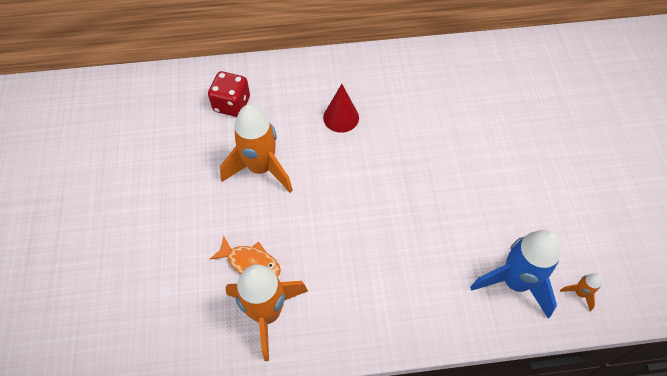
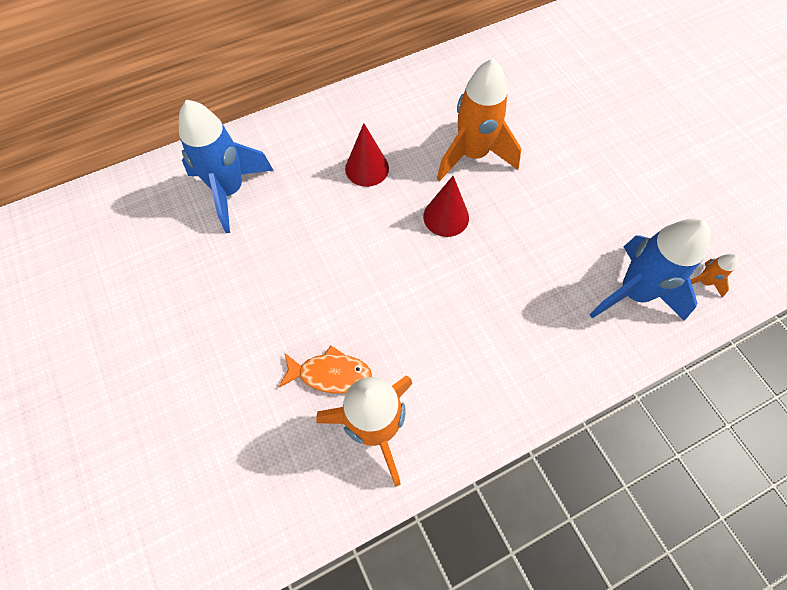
camera: 20 degrees left, 5 degrees up
(232, 104) = (230, 191): red dice -> blue rocket
(261, 168) = (296, 256): orange rocket -> orange rocket (473, 155)
(387, 174) = (446, 217): none -> red cone

